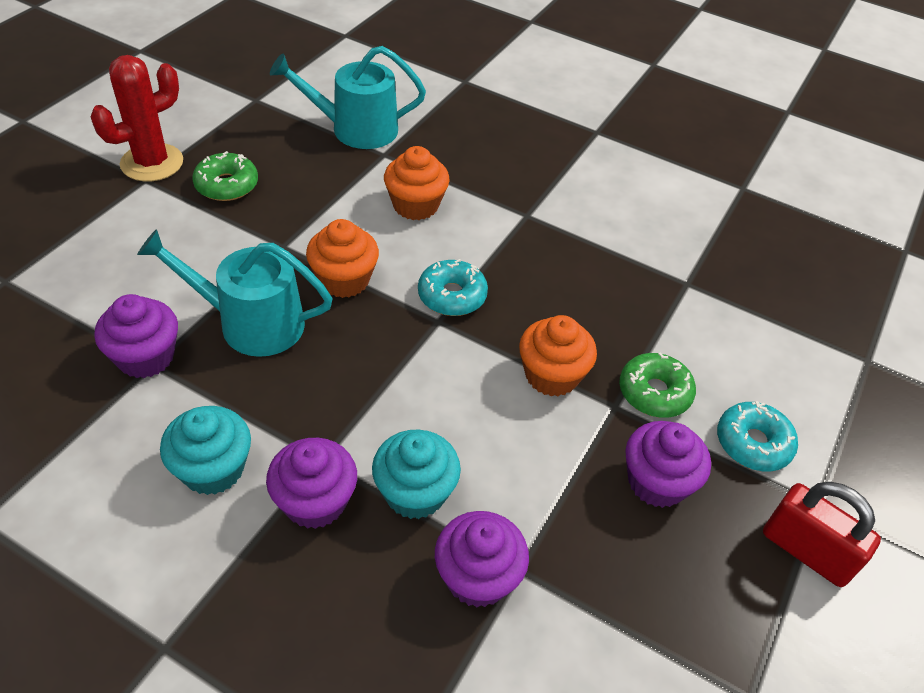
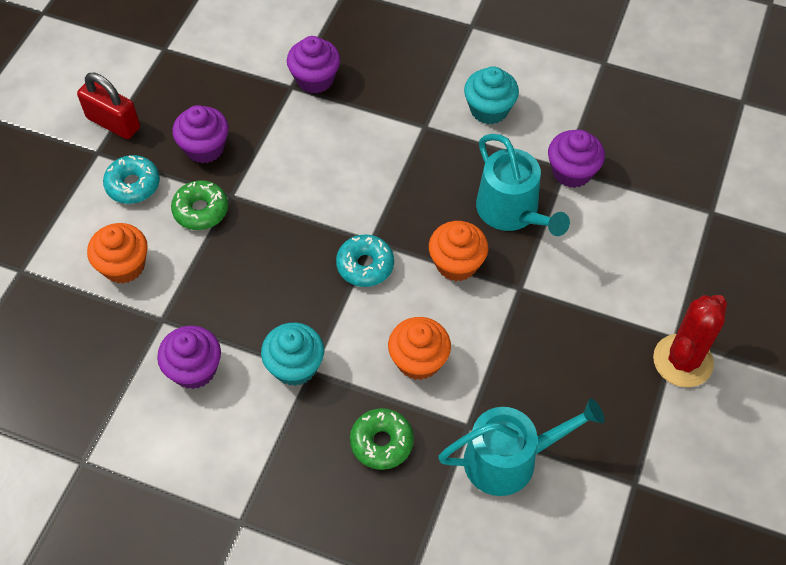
camera: 175 degrees right, 10 degrees up
(227, 185) = (600, 347): green donut -> green donut (381, 442)
(251, 323) = (512, 211): turquoise watering can -> turquoise watering can turned 60 degrees clockwise
(315, 501) = (420, 102): purple cupcake -> purple cupcake (194, 369)
(415, 492) = (361, 116): turquoise cupcake -> turquoise cupcake (295, 366)
(551, 375) = (278, 210): orange cupcake -> orange cupcake (124, 266)

